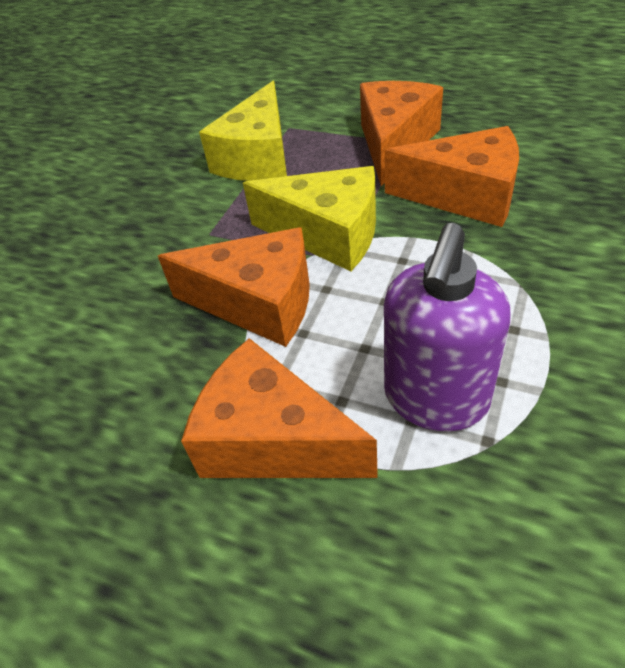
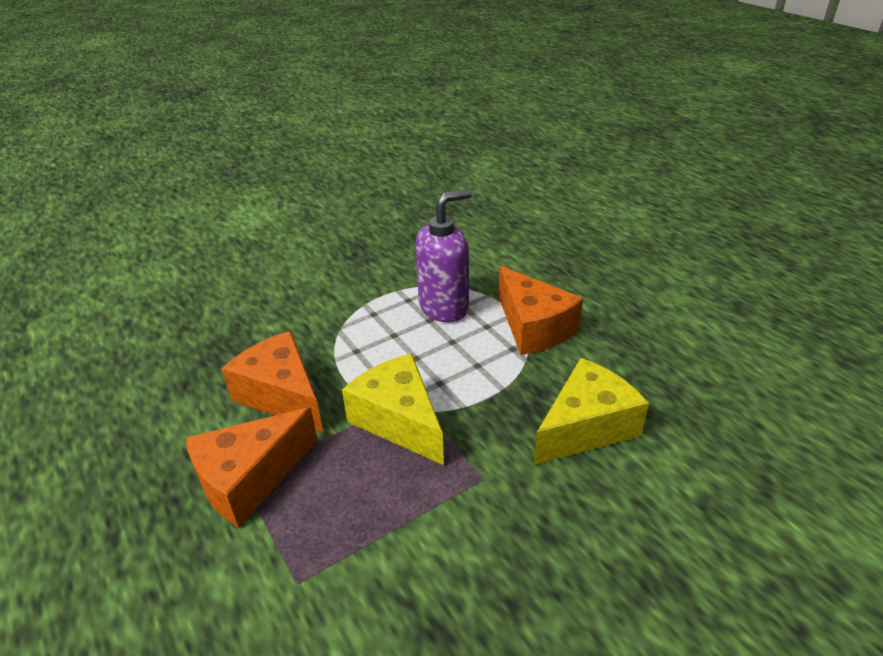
camera: 150 degrees left, 10 degrees down
(258, 158) = (370, 550): yellow cheese -> yellow cheese (586, 427)
(258, 303) = (489, 396): orange cheese -> none

